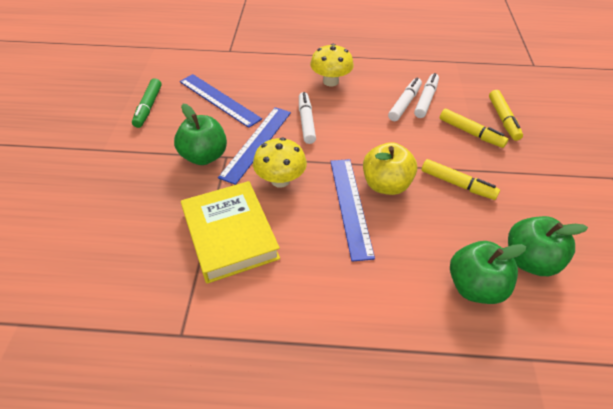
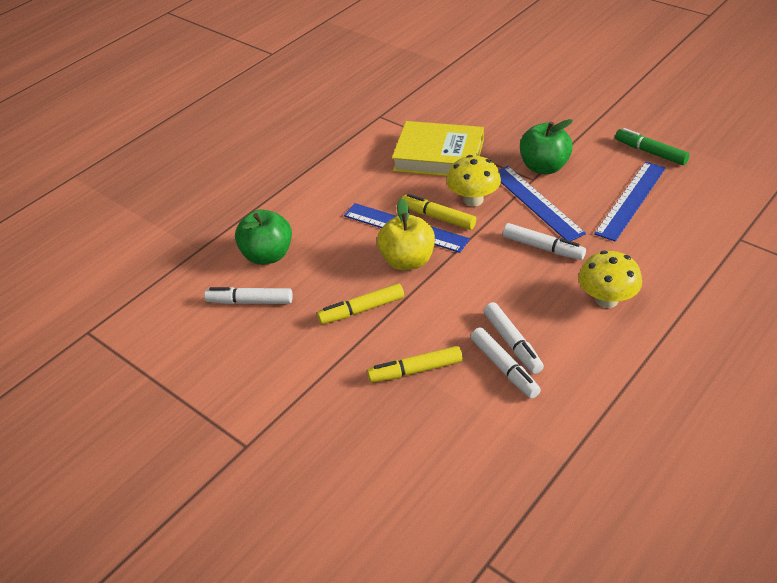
camera: 130 degrees right, 5 degrees down
(219, 100) = (631, 200): blue ruler -> blue ruler turned 45 degrees counterclockwise
(503, 119) = (410, 419): yellow marker -> yellow marker (438, 217)
(529, 260) = (250, 301): green apple -> white marker

